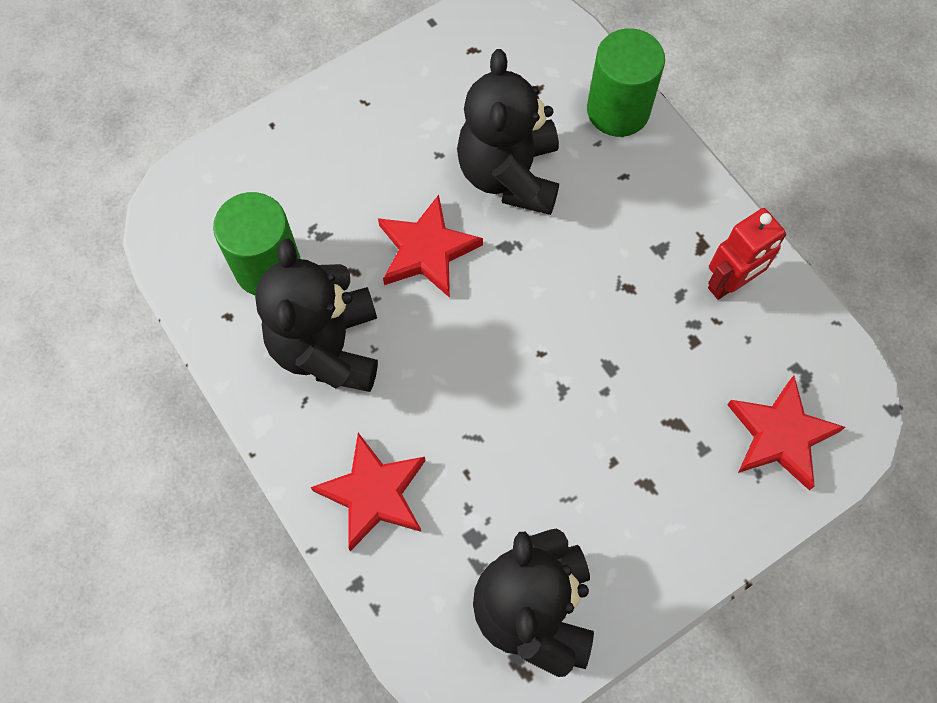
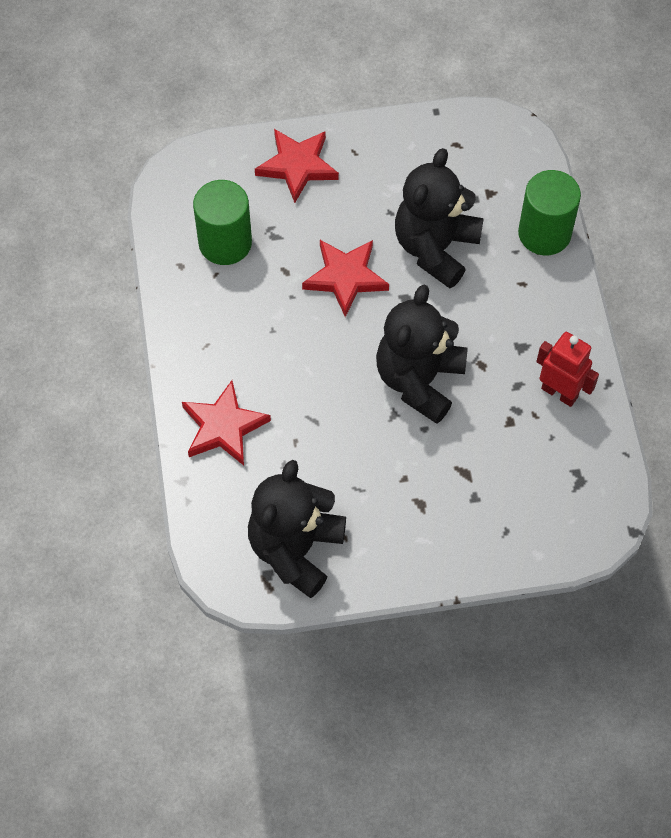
camera: 25 degrees right, 5 degrees down
(327, 347) = (240, 315): black teddy bear -> black teddy bear (419, 380)
(729, 283) = (559, 392): red robot -> red robot turned 135 degrees counterclockwise
(780, 435) = (537, 512): red star -> red star (297, 166)

